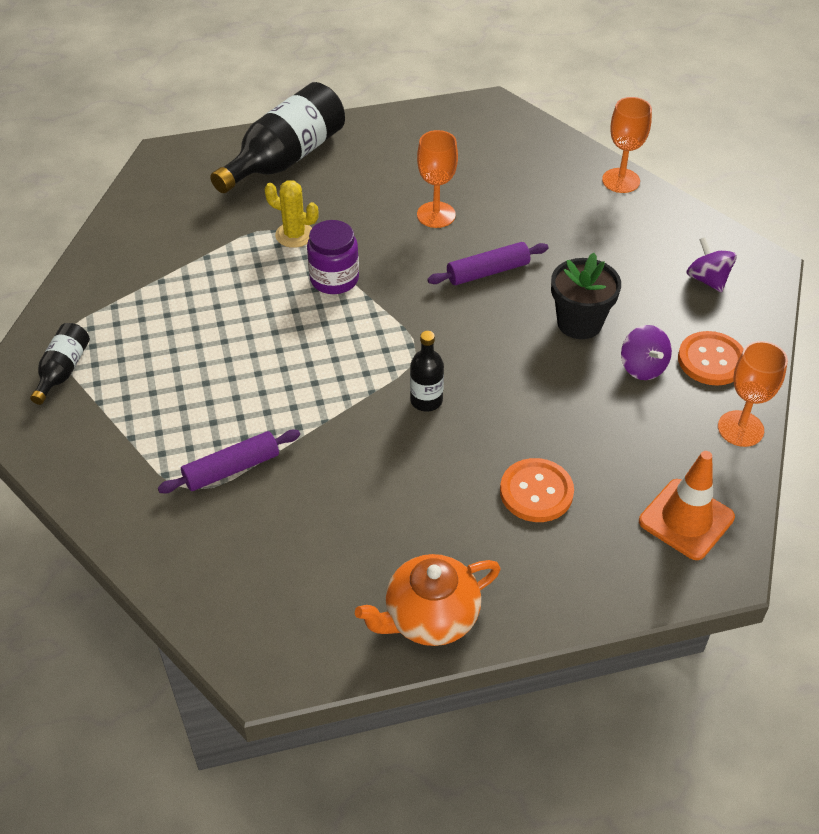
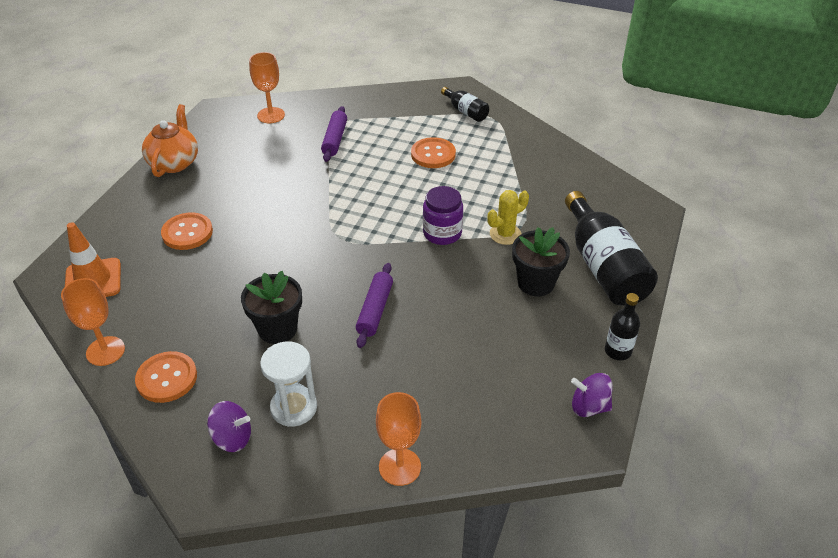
camera: 125 degrees right, 5 degrees down
(191, 354) = (433, 154): none -> orange button
(349, 189) = (536, 283): none -> black flower pot
(426, 400) = (298, 224): black bottle -> black bottle (618, 351)
(436, 215) = (463, 316): orange goblet -> orange goblet (271, 115)
(641, 262) = (294, 407): none -> white hourglass
(642, 367) = (206, 336): purple spinning top -> purple spinning top (589, 407)

